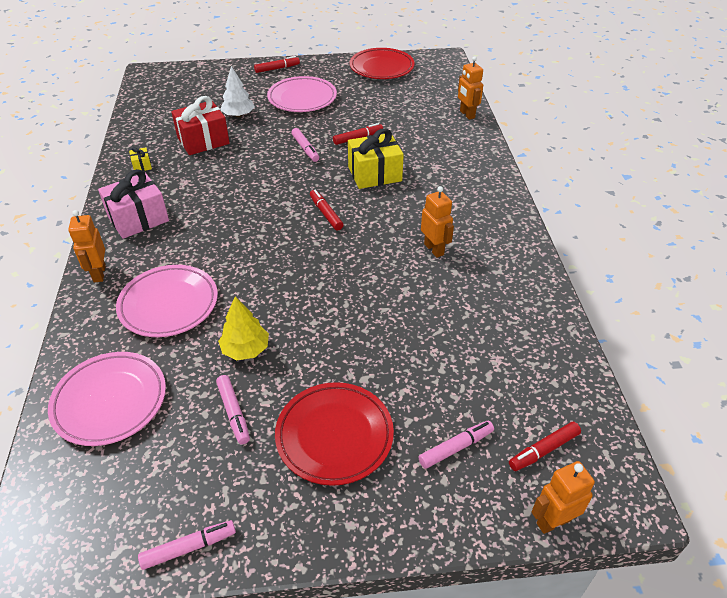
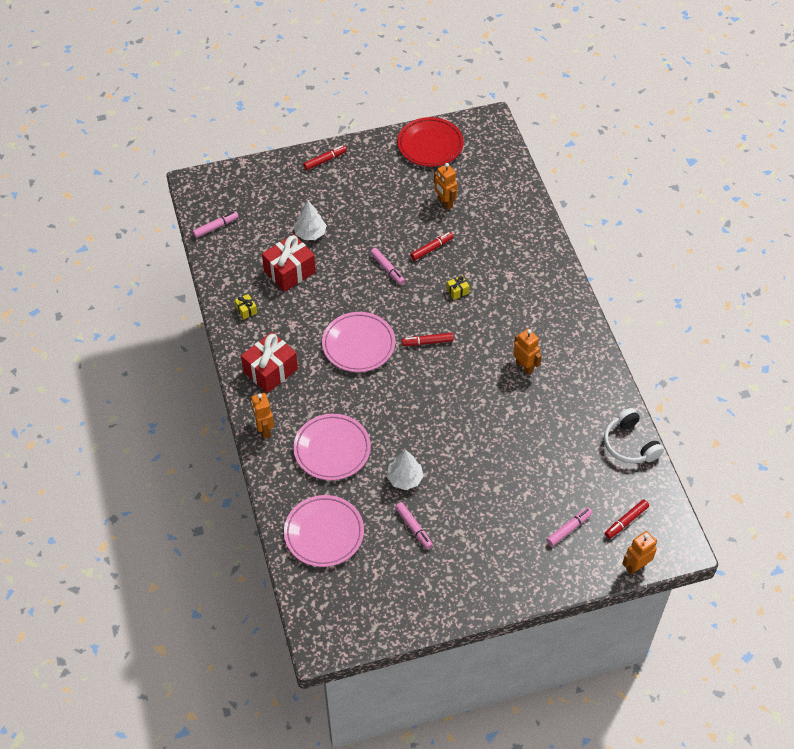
camera: 10 degrees left, 10 degrees up
(138, 219) = (270, 370): pink gift -> red gift
(189, 547) = (418, 618): pink marker -> pink marker (216, 227)
(245, 349) = (404, 478): yellow tree -> white tree
(302, 98) = (364, 201): pink plate -> pink plate (358, 345)
(326, 213) = (427, 342): red marker -> red marker turned 60 degrees counterclockwise
(334, 436) = (487, 533): red plate -> none
(374, 174) = (457, 291): yellow gift -> yellow gift, size x0.44
(467, 114) = (526, 203): orange robot -> orange robot (444, 203)
(558, 350) = (630, 444): none -> white headphones

